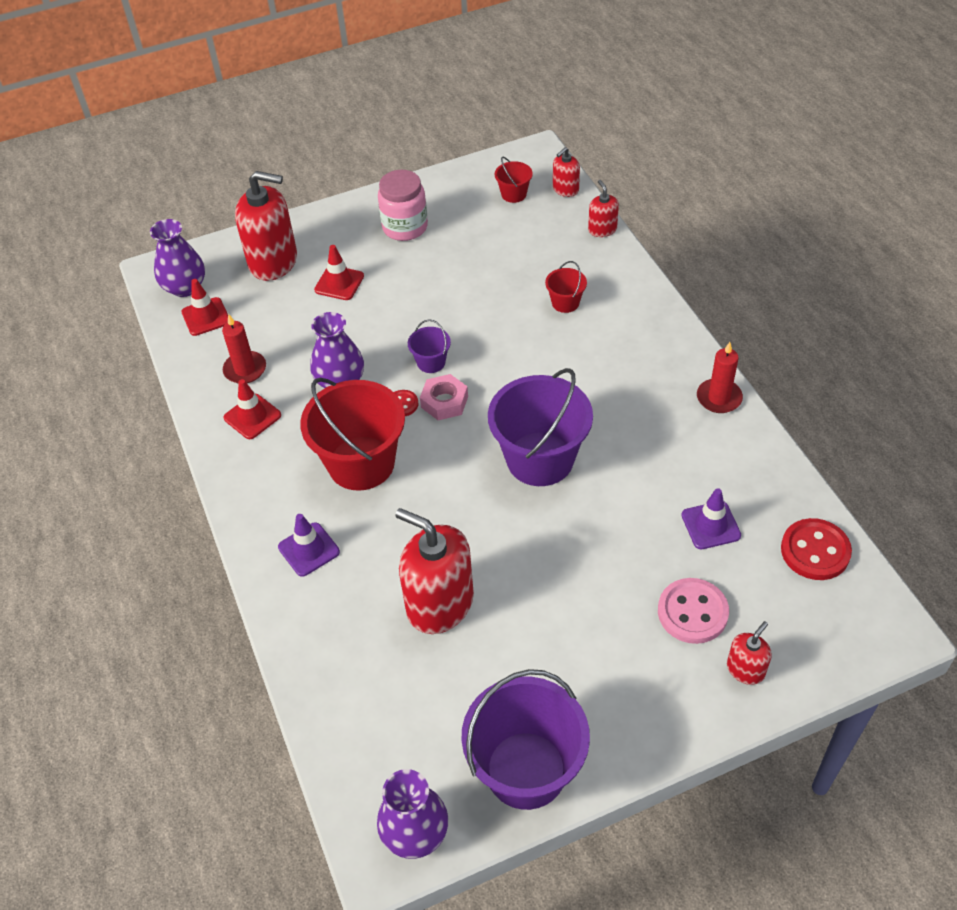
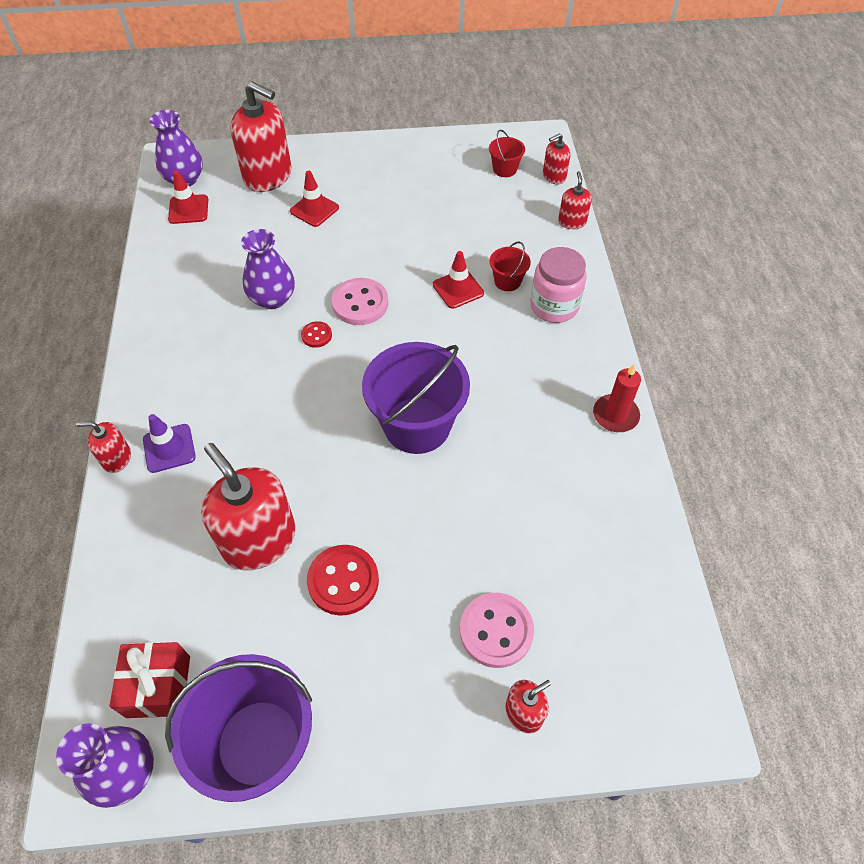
camera: 15 degrees right, 5 degrees up
(245, 369) = (197, 265): red candle -> none
(252, 416) = (182, 309): red traffic cone -> red traffic cone (458, 289)
(261, 574) = (117, 458): none -> red soap dispenser
(361, 463) = (254, 380): red bucket -> none
(405, 227) = (394, 174): pink jar -> pink jar (554, 306)
(409, 755) = (159, 686): none -> red gift
(431, 362) = (360, 303): purple bucket -> pink button
(444, 402) = (355, 344): pink nut -> none
(710, 525) = (553, 544): purple traffic cone -> none
(815, 551) = (648, 606): red button -> red button (343, 581)

